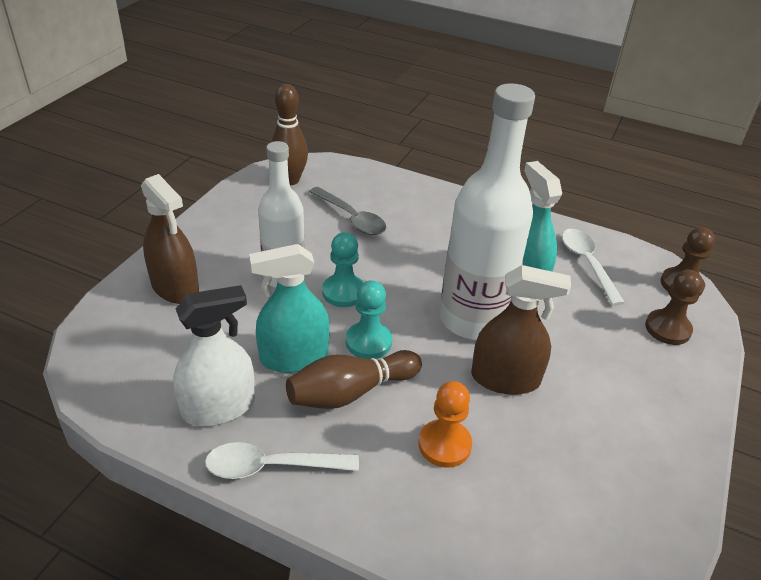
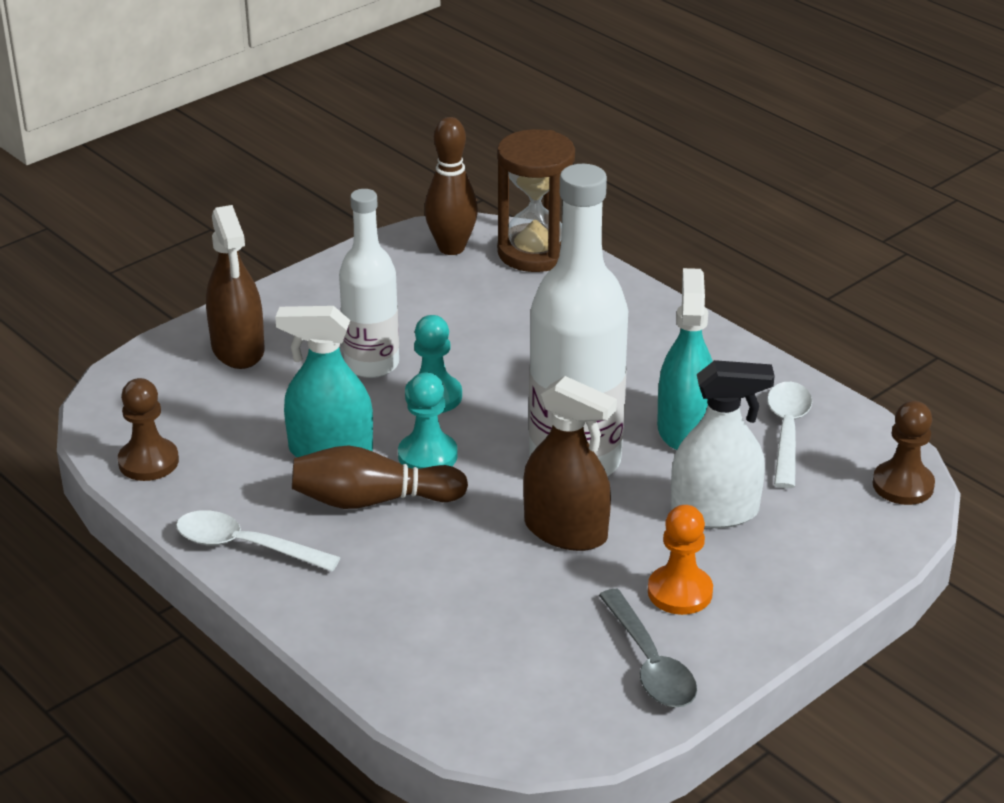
camera: 25 degrees right, 5 degrees down
(218, 407) = (221, 480): white spray bottle -> white spray bottle (714, 511)
(346, 173) = (535, 252): none -> brown hourglass
(351, 218) = (502, 311): grey spoon -> grey spoon (649, 663)
(444, 445) = (444, 574): orange pawn -> orange pawn (680, 592)
(667, 329) = (830, 529): brown pawn -> brown pawn (148, 462)

